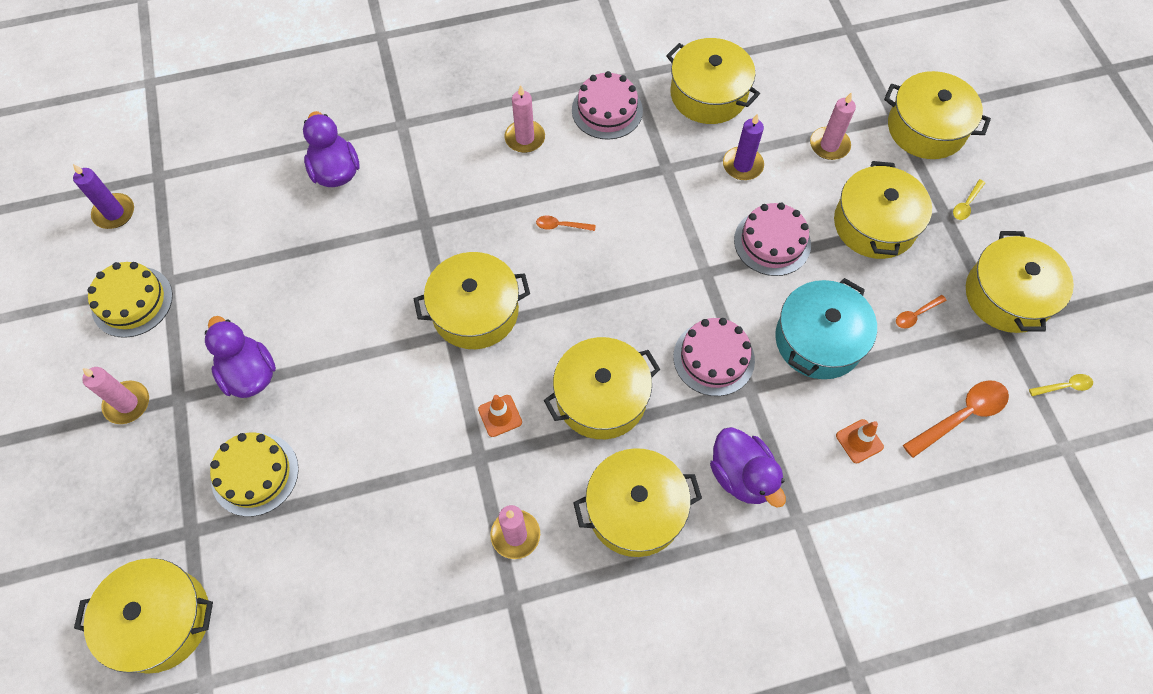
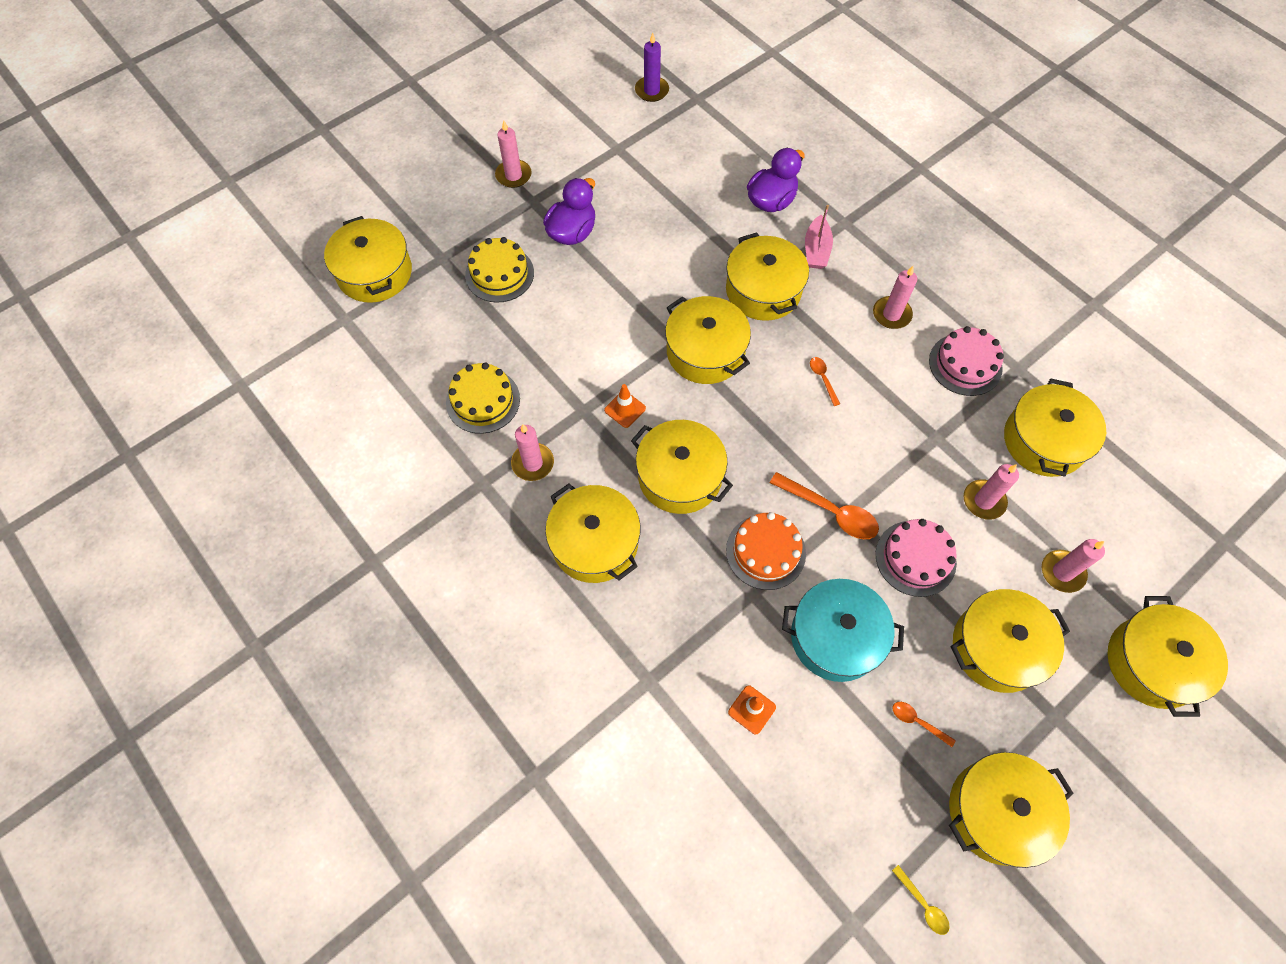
camera: 65 degrees right, 0 degrees up
(132, 301) = (590, 137): yellow cake -> yellow cake (483, 400)
(417, 162) = (816, 250): none -> pink boat
(435, 228) = (763, 290): none -> yellow pot
(713, 358) = (765, 551): pink cake -> orange cake
(742, 165) = (984, 501): purple candle -> pink candle
(742, 476) = (666, 617): purple duck -> none
(961, 416) = (830, 801): orange spoon -> orange spoon (830, 511)
(966, 204) = (1083, 735): yellow spoon -> none

